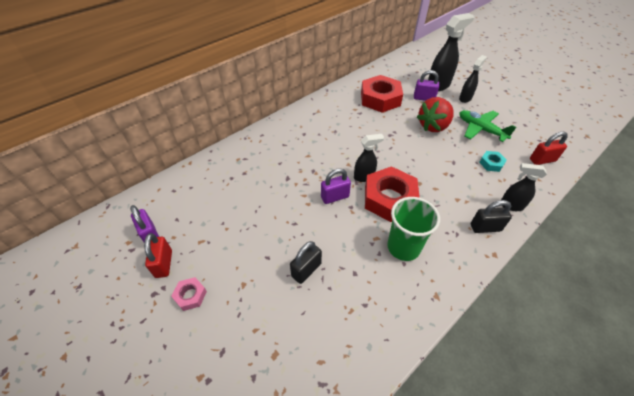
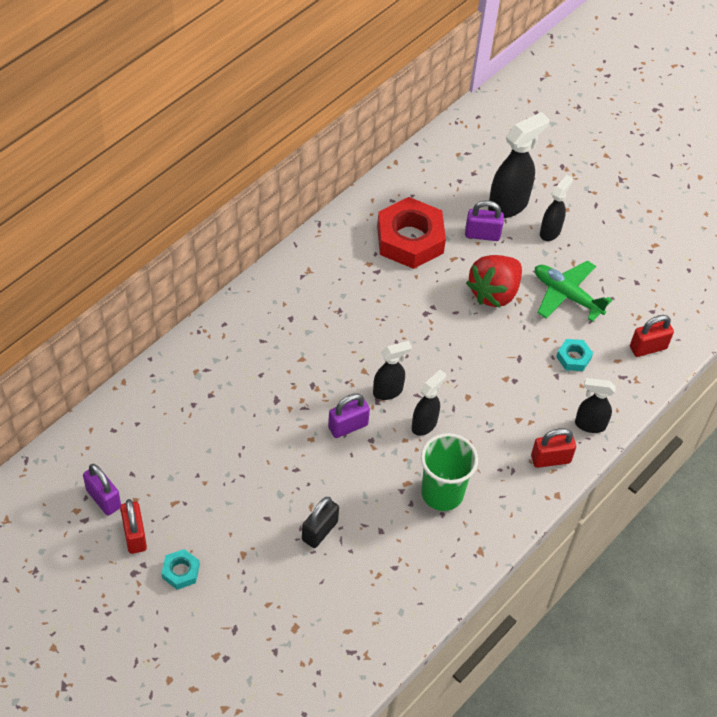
camera: 10 degrees left, 5 degrees up
(190, 295) = (181, 571): pink nut -> turquoise nut
(389, 199) = (424, 424): red nut -> black spray bottle
(485, 227) = (550, 459): black padlock -> red padlock

